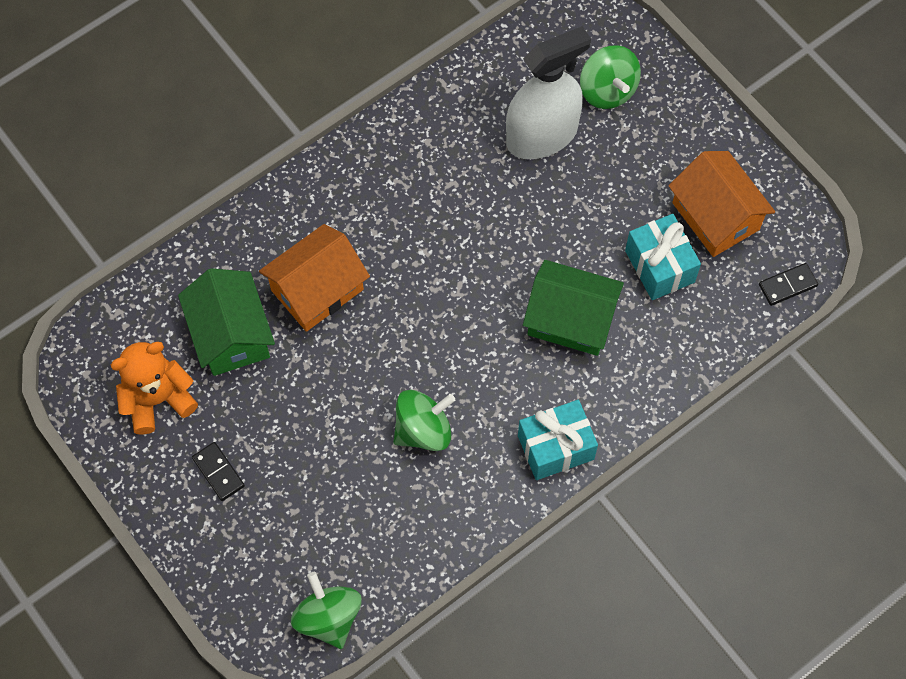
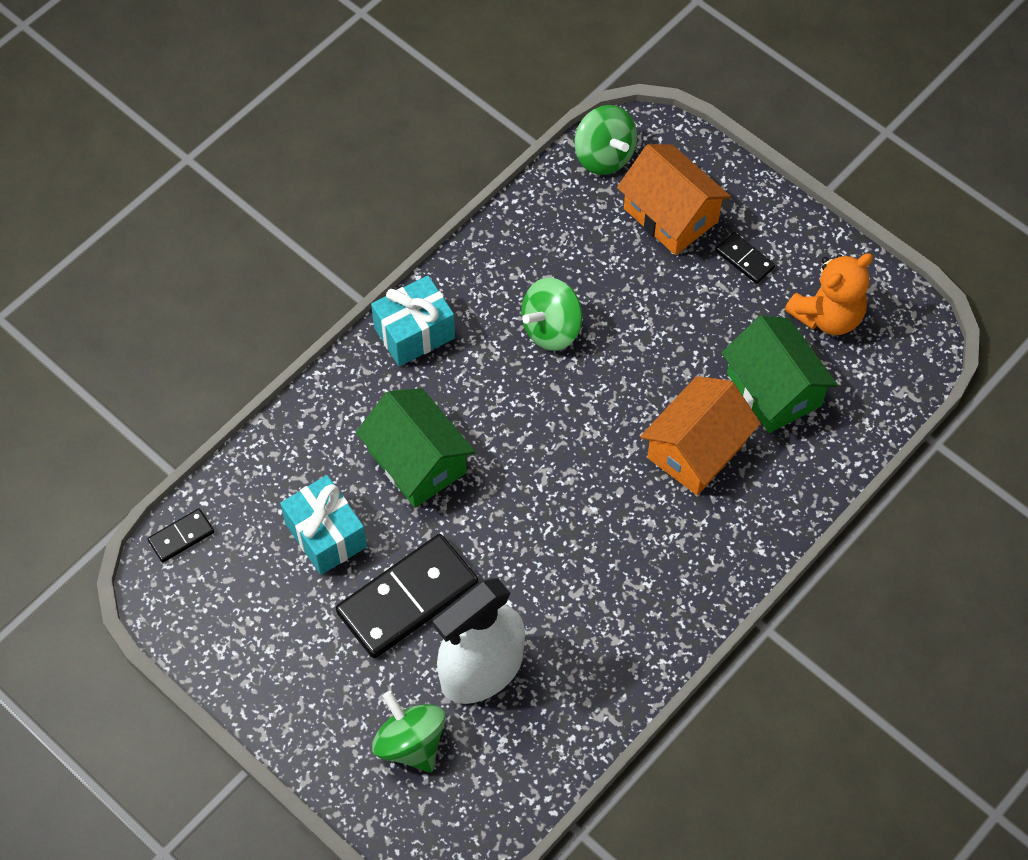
camera: 170 degrees right, 5 degrees down
(570, 319) = (417, 461): green house -> green house turned 45 degrees clockwise
(595, 201) = (408, 598): none -> black domino
(715, 216) = (267, 603): orange house -> orange house (671, 215)

